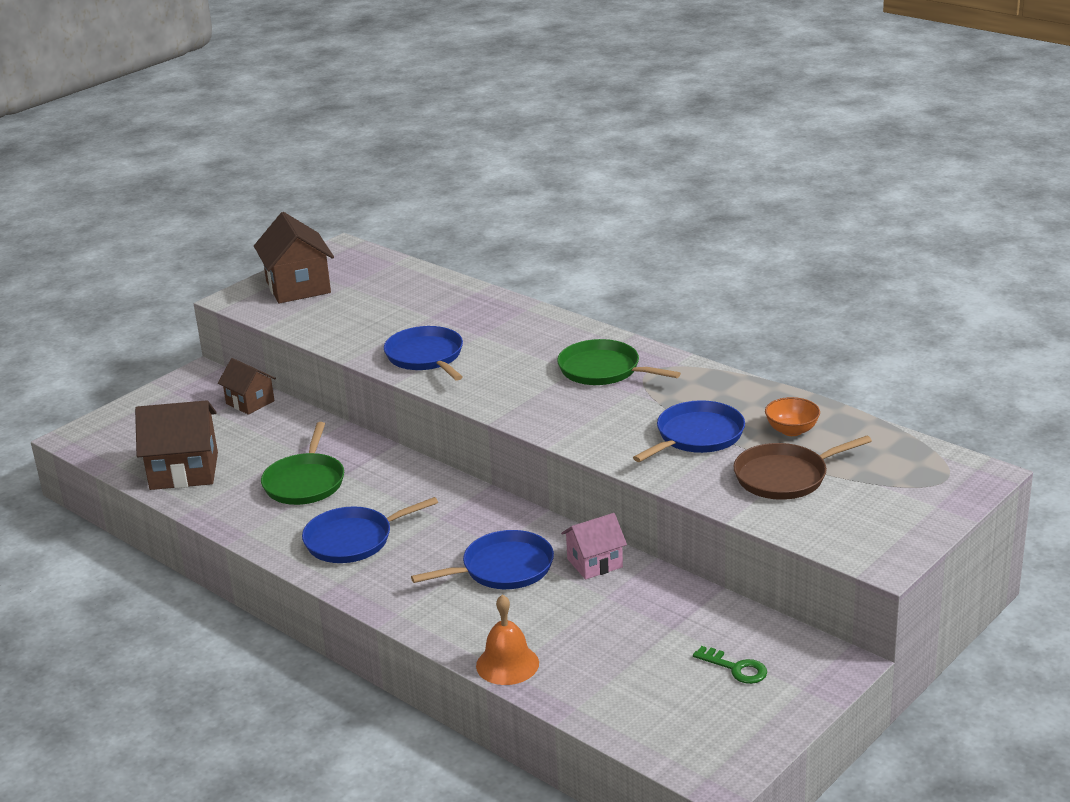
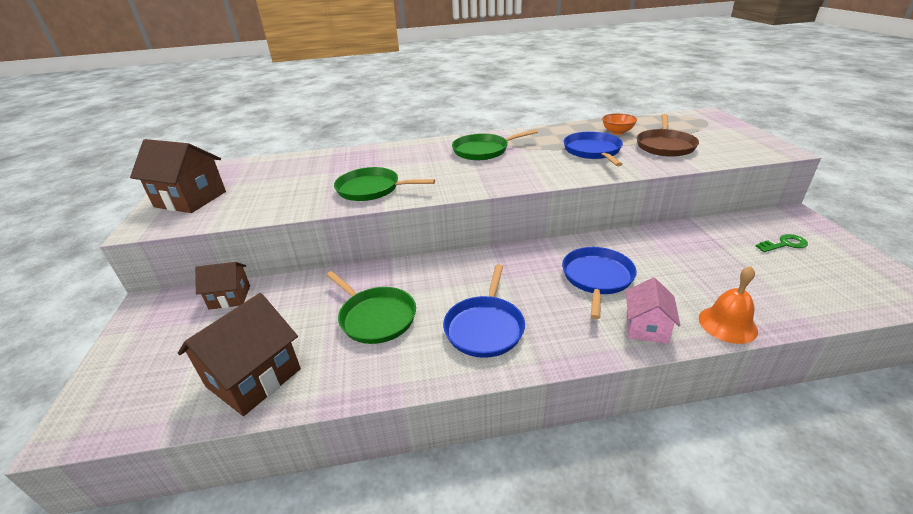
camera: 50 degrees left, 5 degrees up
(426, 357) = (371, 189): blue pan -> green pan
(594, 563) = (625, 245): pink house -> pink house (646, 327)

